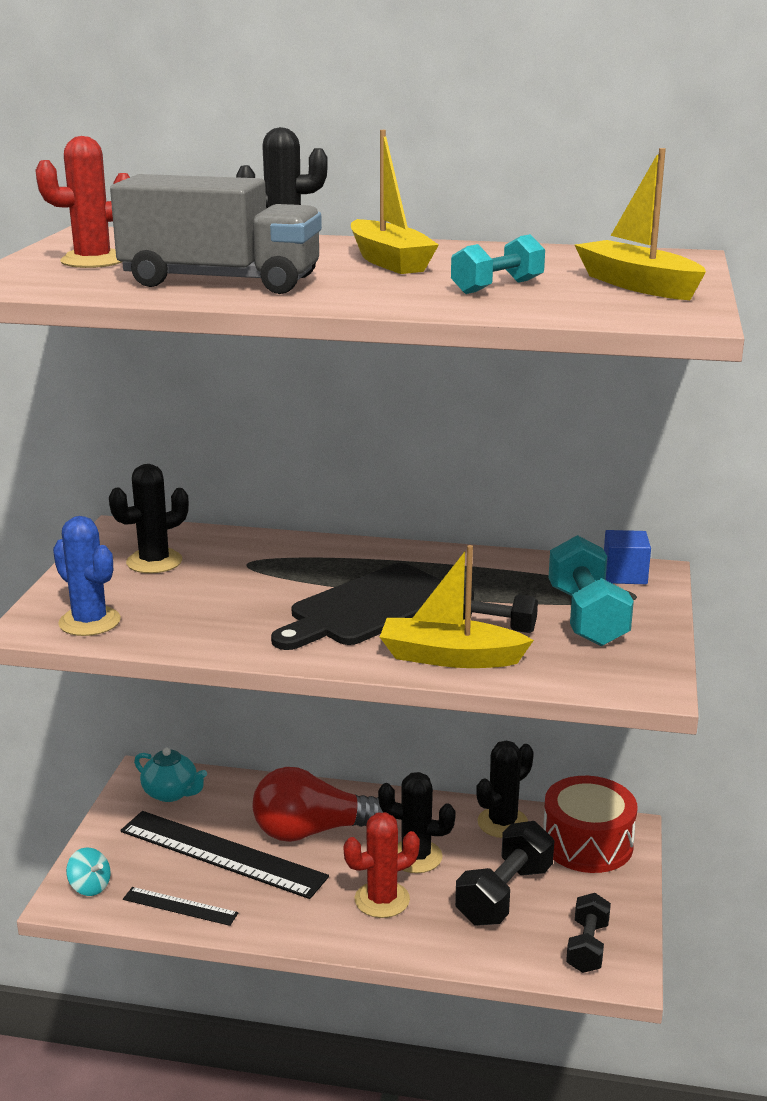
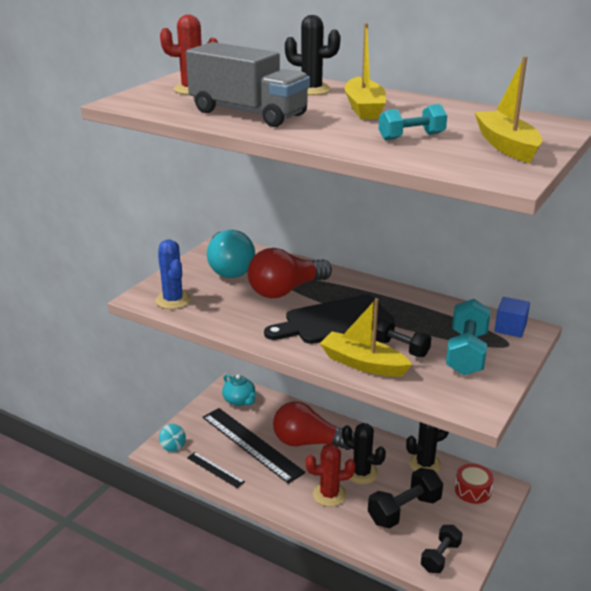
camera: 20 degrees right, 5 degrees up
(154, 562) = (229, 268): black cactus -> turquoise light bulb
(267, 578) = (286, 290): none -> red light bulb
(587, 843) = (472, 490): red drum -> red drum, size x0.61

